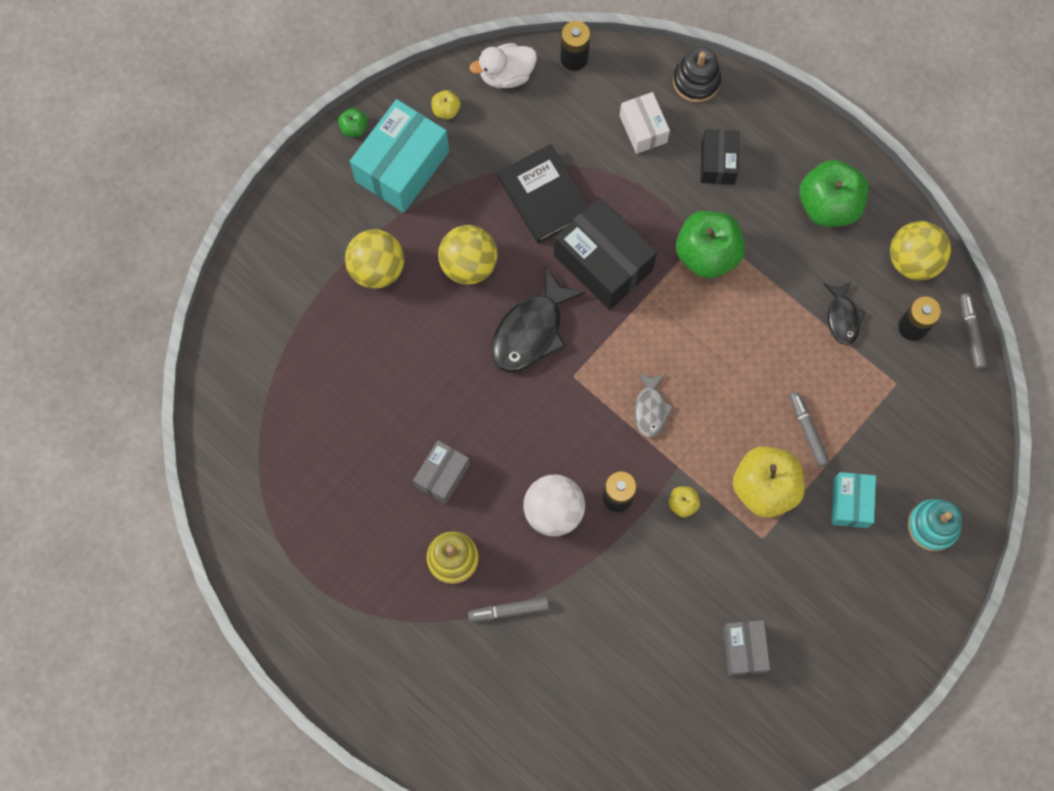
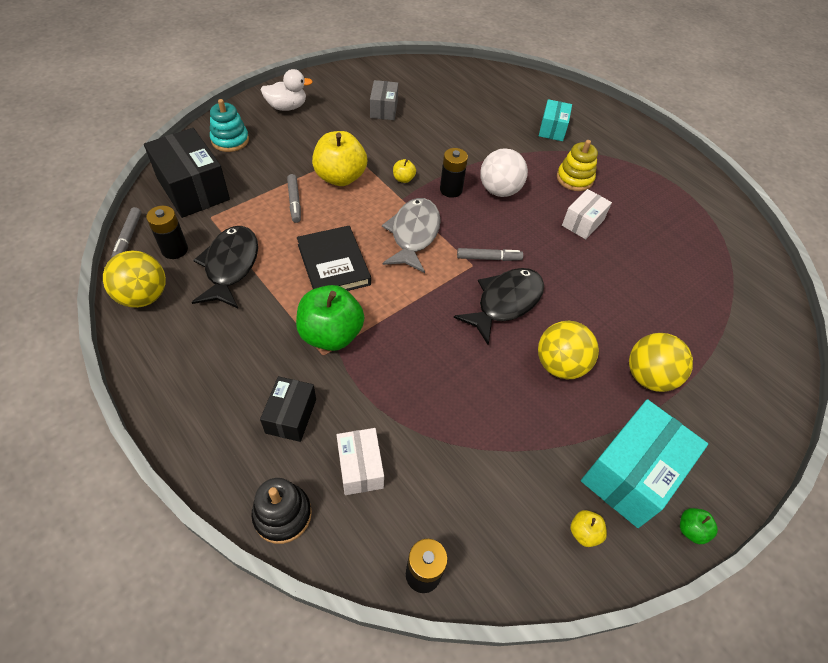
camera: 175 degrees left, 20 degrees down
(442, 475) = (583, 223): grey box -> white box
(506, 75) = (510, 566): white duck -> white duck (287, 107)
(509, 610) = (536, 149): grey marker -> grey marker (488, 258)
(544, 196) = (480, 415): black book -> black book (334, 264)
(603, 263) = (431, 344): black box -> black box (193, 189)
(650, 409) = (413, 234): grey fish -> grey fish, size x1.74
(828, 205) = (197, 356): green apple -> none
(842, 317) = (230, 266): black fish -> black fish, size x1.74
(850, 503) = (282, 160): turquoise box -> turquoise box (552, 129)

